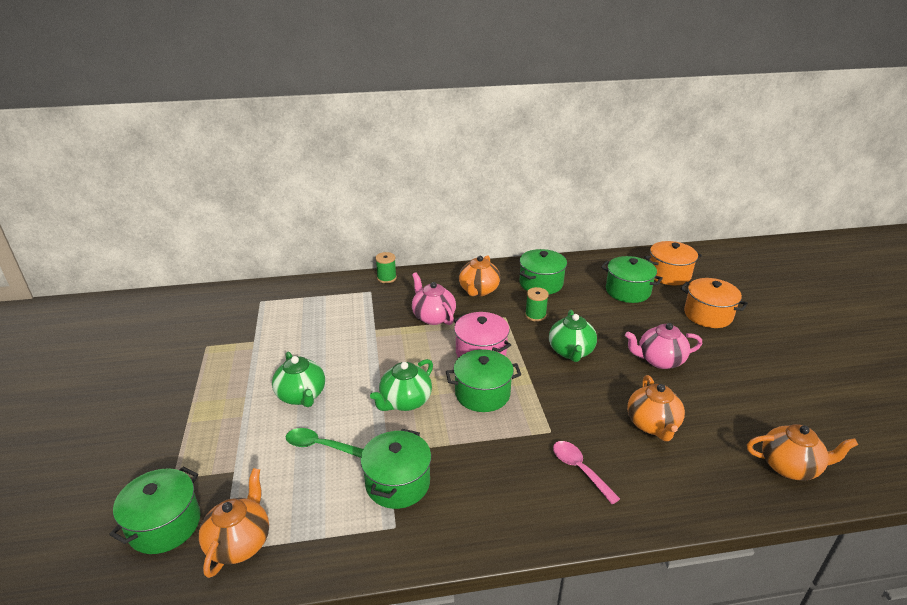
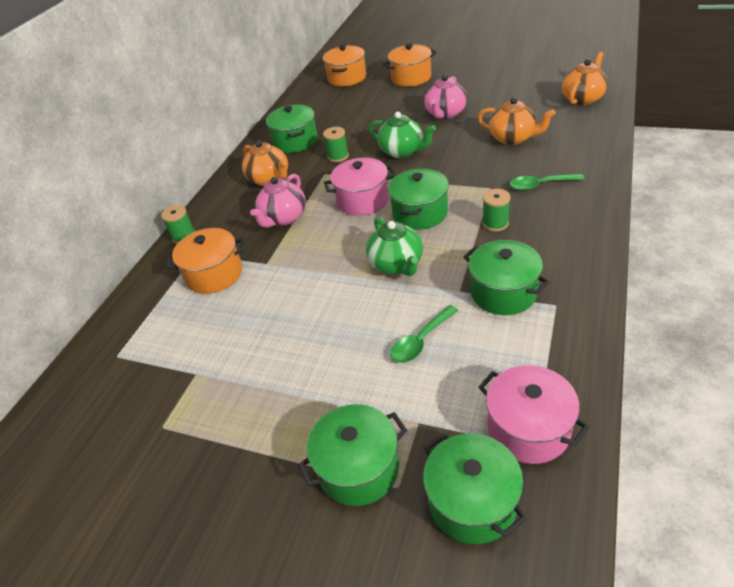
camera: 55 degrees left, 10 degrees up
(240, 542) = (528, 429): orange teapot -> pink pot
(301, 396) = (332, 343): green teapot -> none
(352, 309) = (214, 274): none -> orange pot
(433, 317) = (283, 218): pink teapot -> pink teapot turned 60 degrees counterclockwise
(495, 450) = (495, 223): none -> green spool
(579, 469) = (540, 185): pink spoon -> green spoon
(627, 291) = (349, 102): green pot -> green pot (358, 468)

